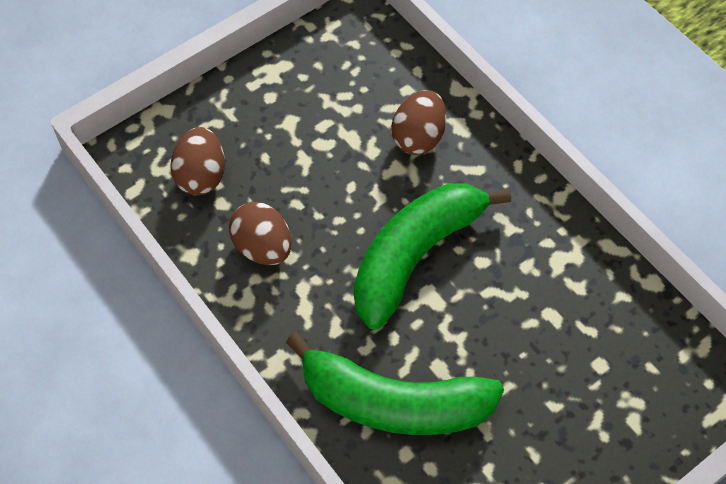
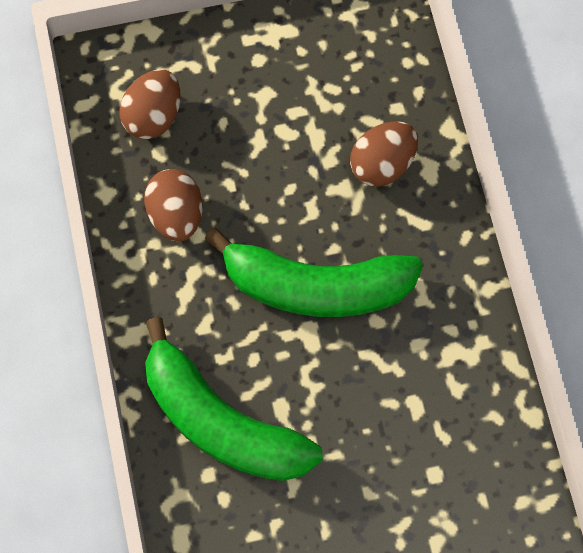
camera: 25 degrees right, 10 degrees up
(415, 255) = (315, 286): green banana -> green banana turned 150 degrees counterclockwise

